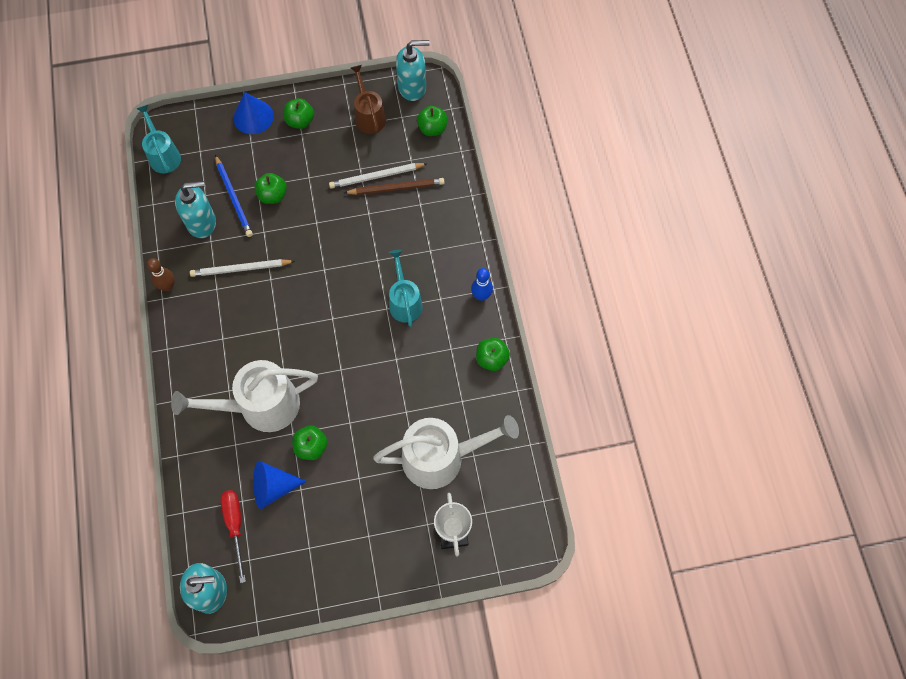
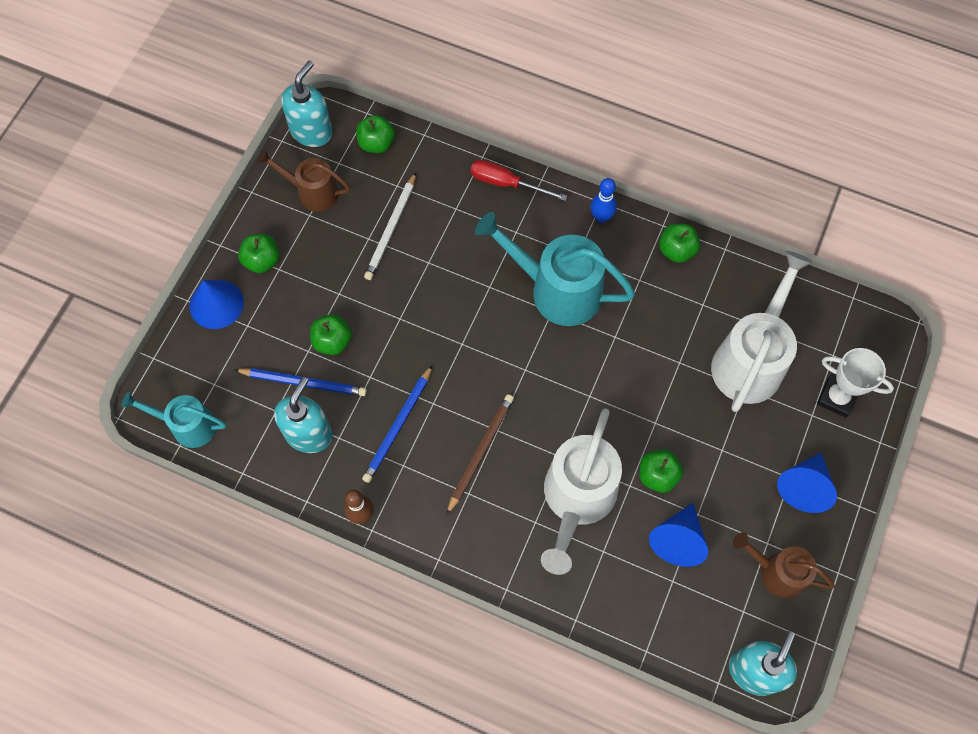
camera: 55 degrees left, 0 degrees up
(235, 526) = (697, 604): red screwdriver -> red screwdriver (506, 183)
(241, 269) = (398, 426): white pencil -> blue pencil
(291, 566) = (776, 572): none -> brown watering can
(367, 549) = (804, 487): none -> blue cone
(396, 188) = (419, 218): brown pencil -> brown pencil (480, 452)
(404, 301) = (556, 290): turquoise watering can -> turquoise watering can, size x1.69

